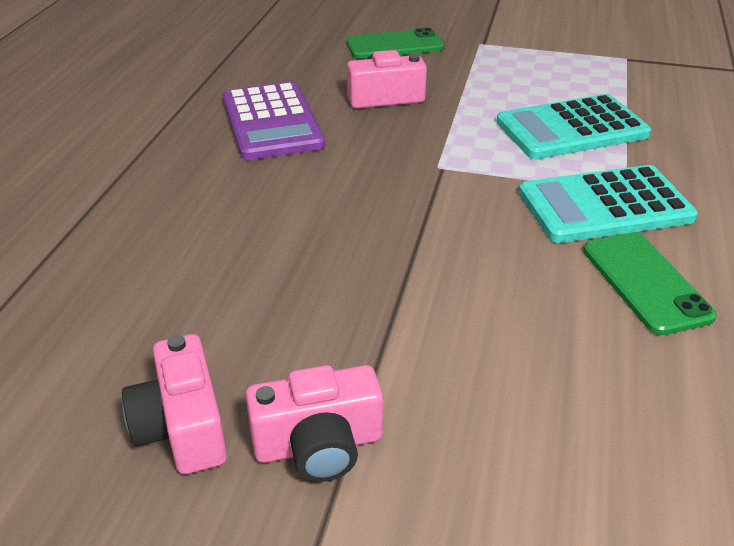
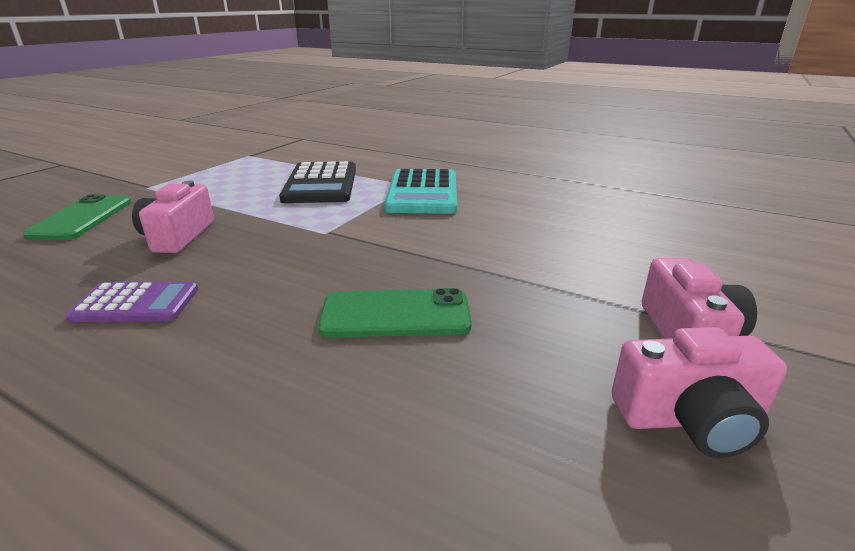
camera: 75 degrees left, 10 degrees down
(272, 122) = (136, 303): purple calculator -> purple calculator, size x0.61
(572, 129) = (321, 184): turquoise calculator -> black calculator
(645, 282) = (508, 198): green phone -> green phone (395, 314)

